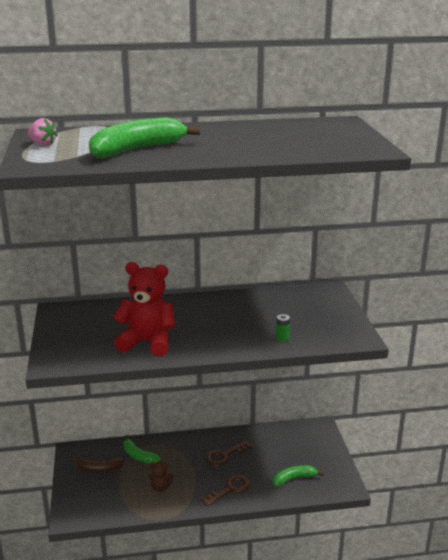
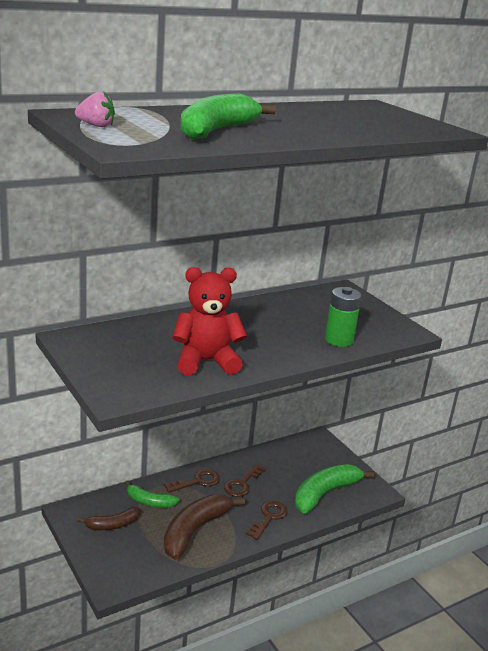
camera: 25 degrees left, 0 degrees up
(160, 487) = (195, 531): brown teddy bear -> brown banana
(187, 446) = (197, 481): none -> brown key
(282, 338) = (339, 340): green battery -> green battery, size x1.98
(294, 479) = (325, 494): green banana -> green banana, size x1.77

